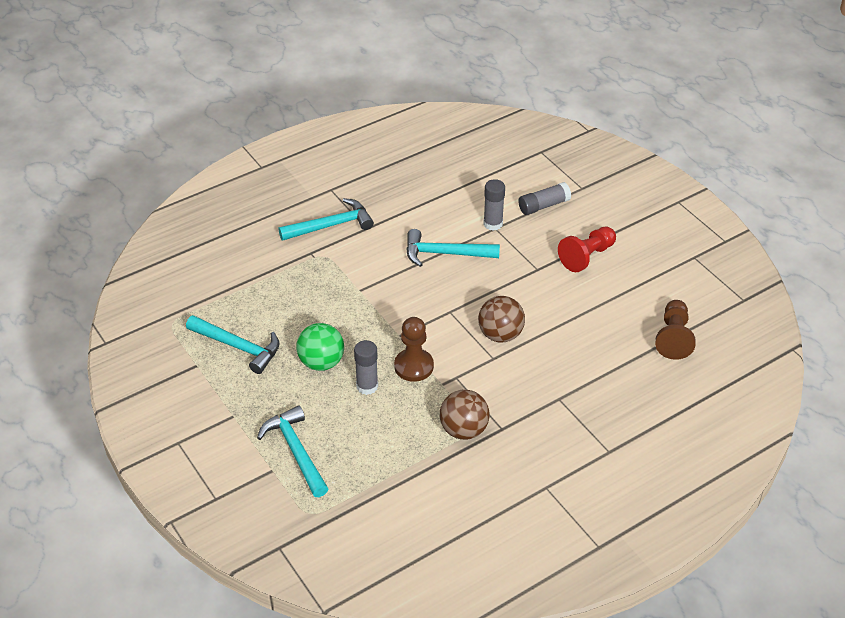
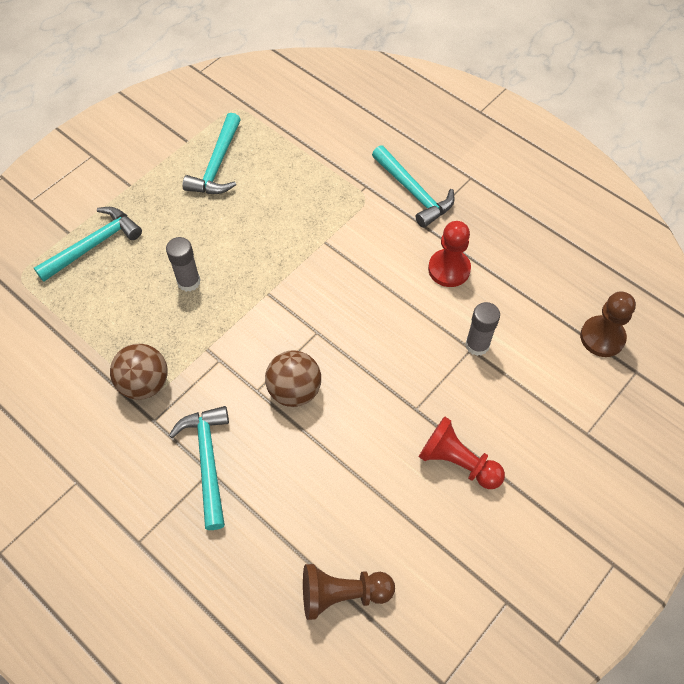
camera: 75 degrees right, 15 degrees up
(321, 362) = (212, 235): green ball -> none
(414, 366) = (226, 316): brown pawn -> brown pawn (602, 337)
(417, 223) = (449, 269): none -> red pawn
(445, 253) = (408, 307): turquoise hammer -> turquoise hammer (208, 461)
(543, 205) = (533, 394): grey glue stick -> none

